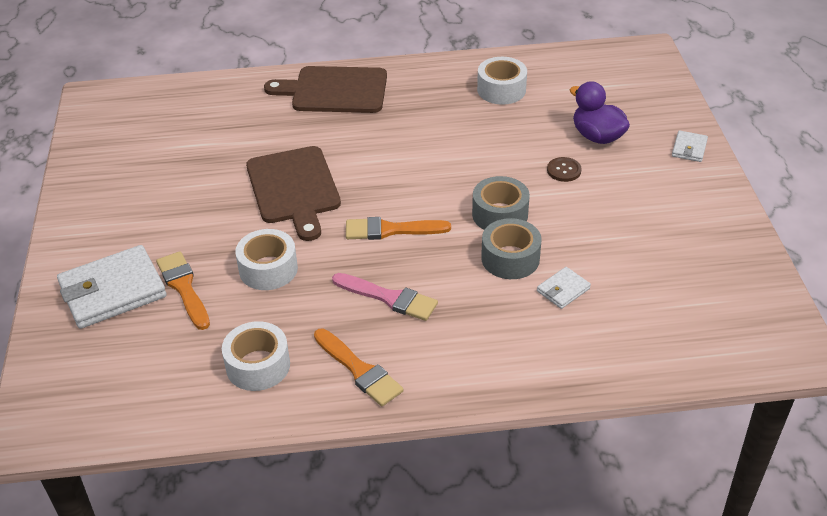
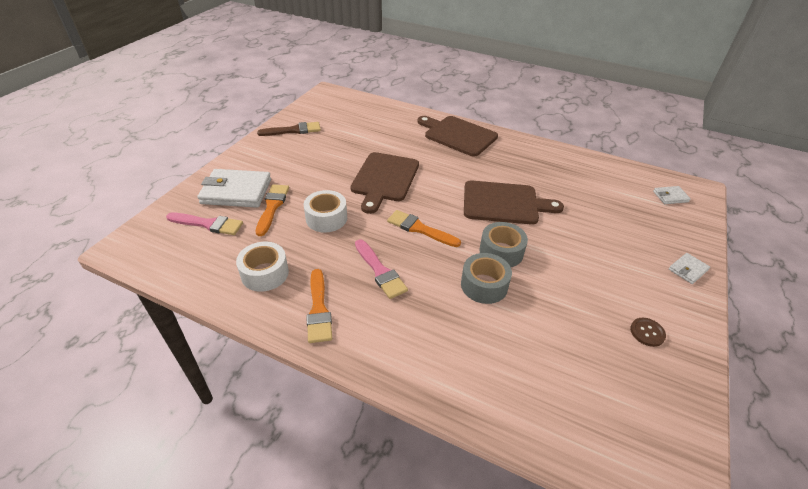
camera: 30 degrees right, 0 degrees up
(103, 175) = (293, 130): none -> brown brush
(121, 347) = (208, 224): none -> pink brush
(460, 156) = (504, 203): none -> brown cutting board
(501, 90) = (566, 174): white tape -> none
(563, 290) = (505, 327): white wallet -> white wallet (670, 197)
(564, 170) = (572, 243): brown button -> brown button (647, 332)
(597, 136) = (616, 230): purple duck -> none

